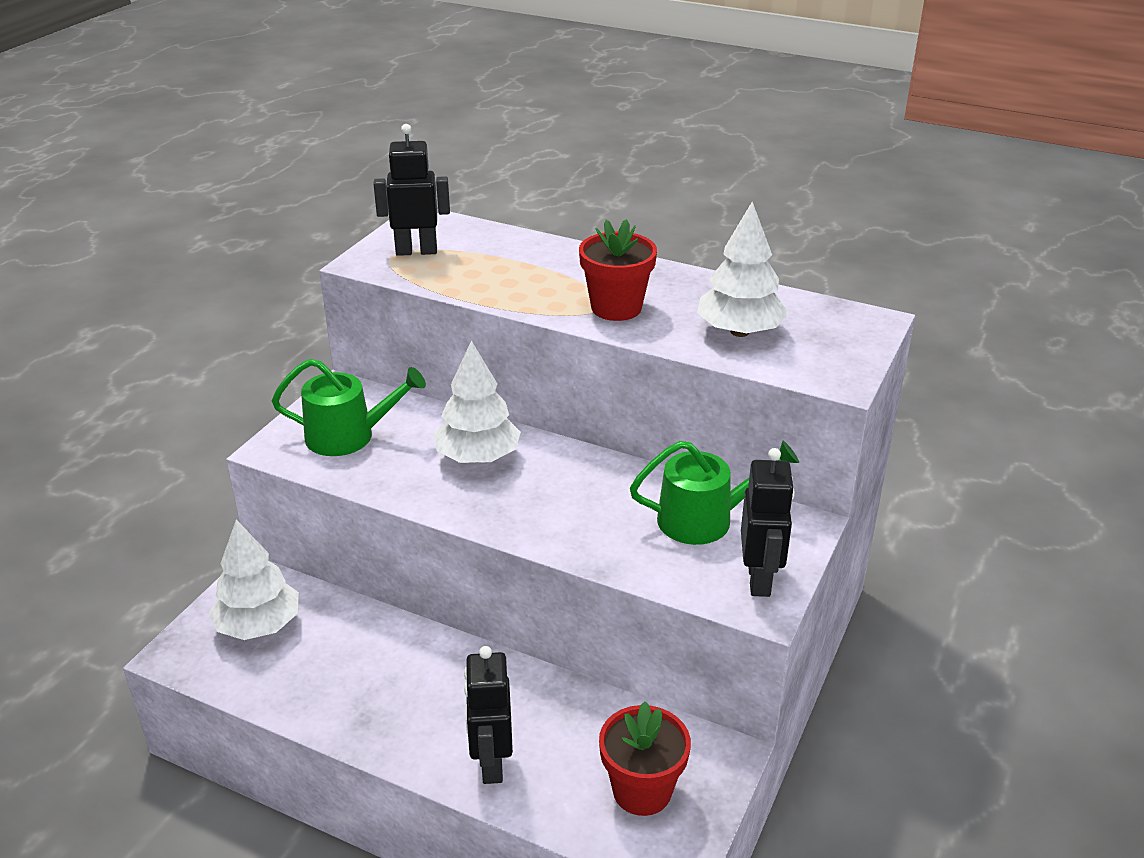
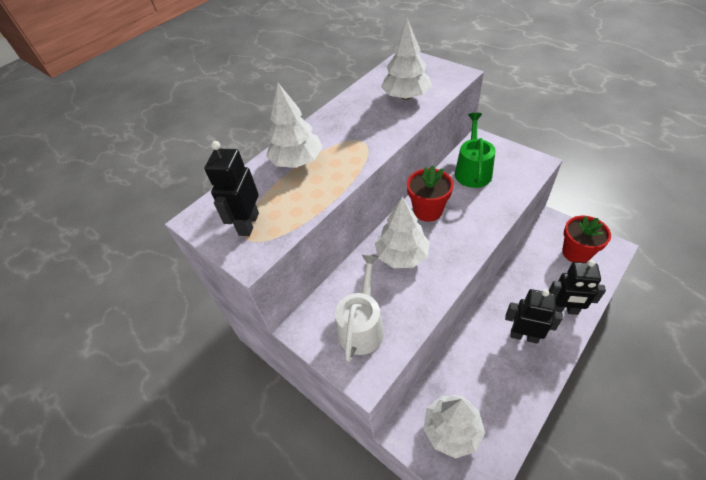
camera: 70 degrees left, 15 degrees up
(348, 436) = (362, 326): green watering can -> white watering can
(542, 263) = (297, 161): none -> white tree
(616, 308) = (366, 136): red flower pot -> red flower pot (428, 210)
(759, 579) = (519, 160): black robot -> black robot (524, 336)

